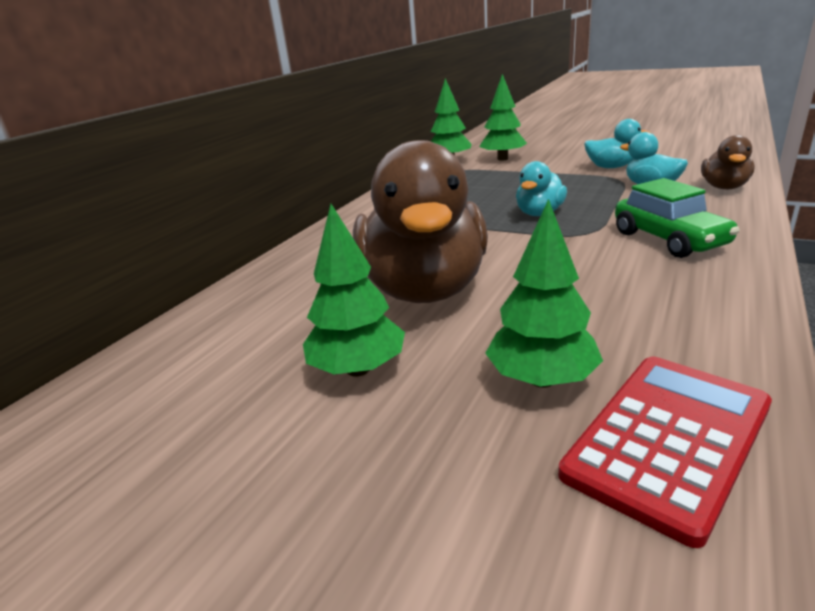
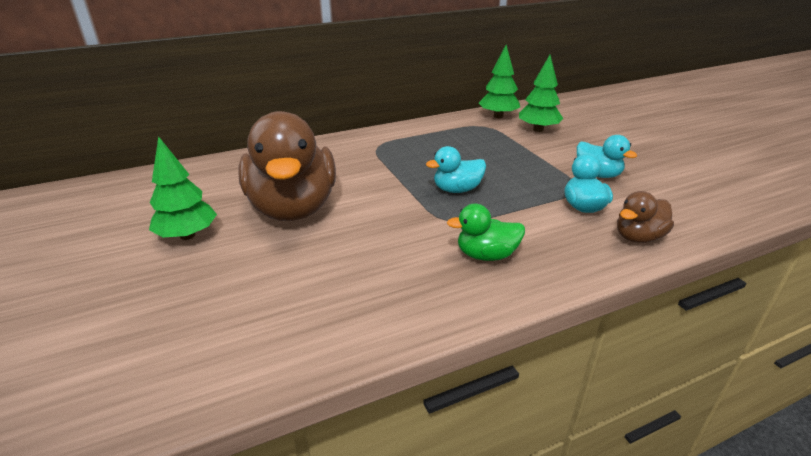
camera: 35 degrees right, 5 degrees up
(424, 289) = (293, 208): brown duck -> brown duck turned 45 degrees counterclockwise
(541, 379) = (234, 291): green tree -> none
(668, 439) = (214, 356): red calculator -> none
(669, 239) = (486, 255): green car -> green duck

